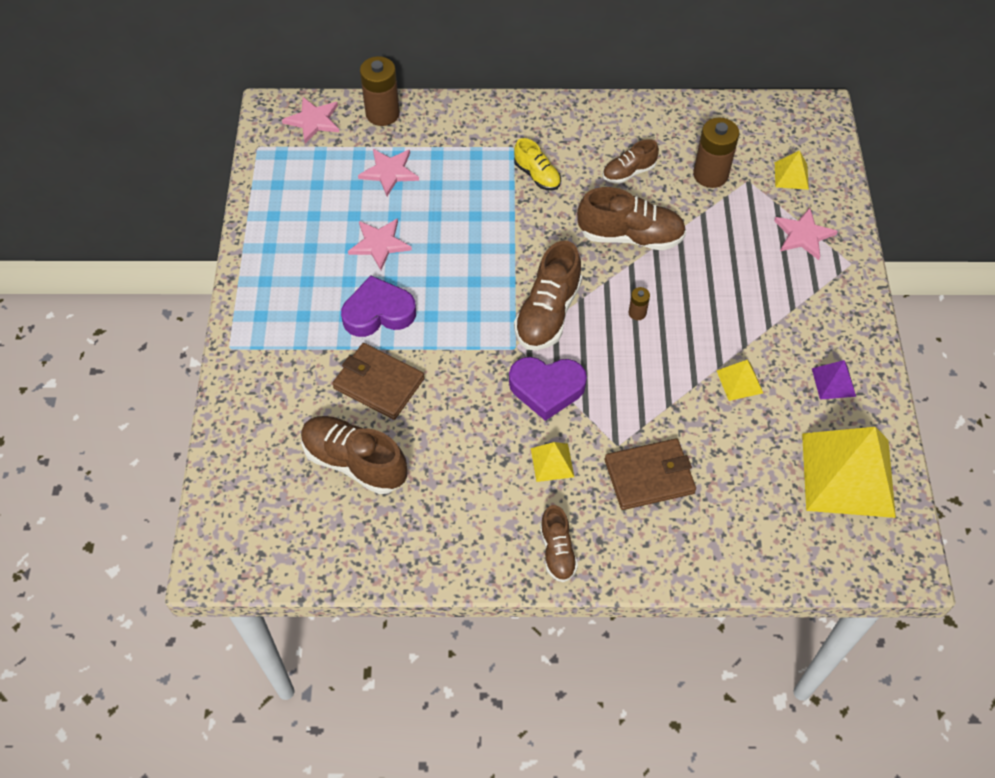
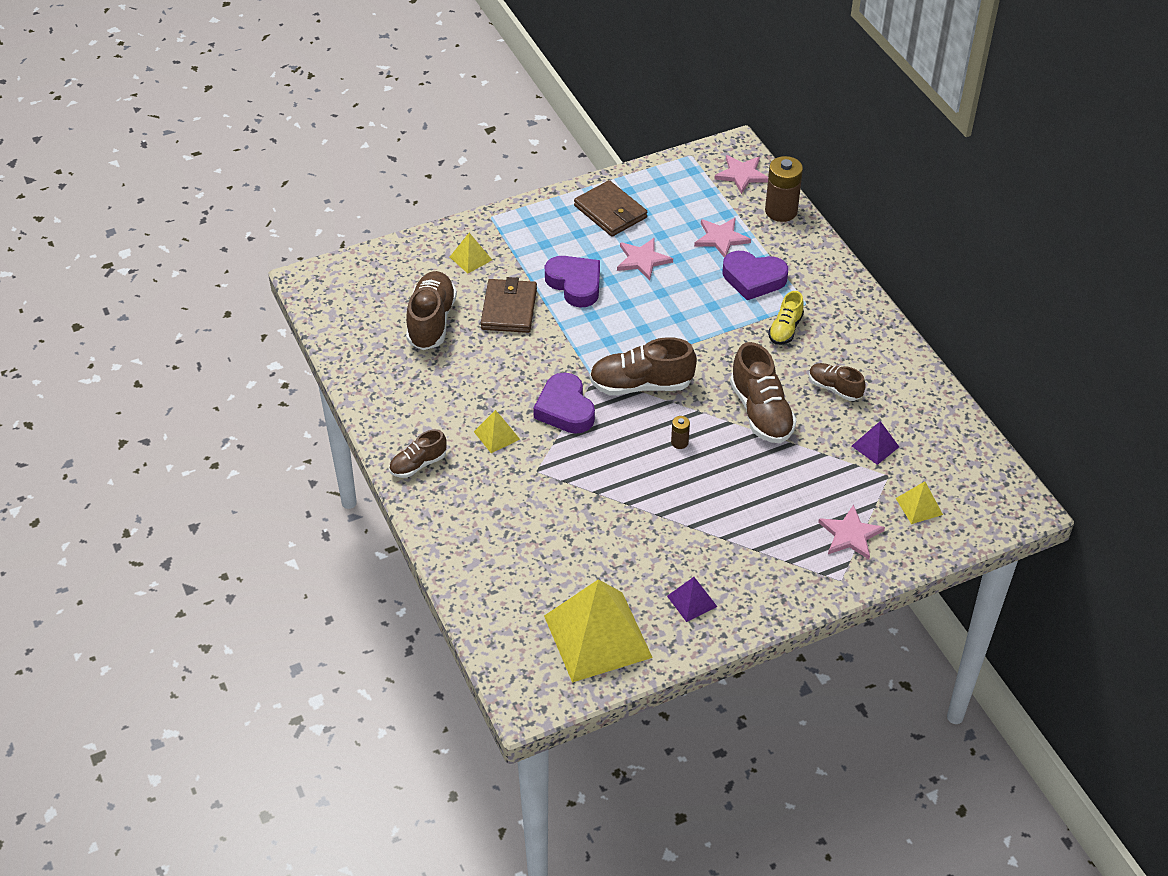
camera: 65 degrees right, 10 degrees down
(458, 171) = (753, 279): none -> purple heart
(649, 476) = (518, 500): brown wallet -> brown wallet (610, 212)
(710, 174) = (875, 446): brown battery -> purple pyramid
(739, 381) = (650, 533): yellow pyramid -> yellow pyramid (470, 258)

